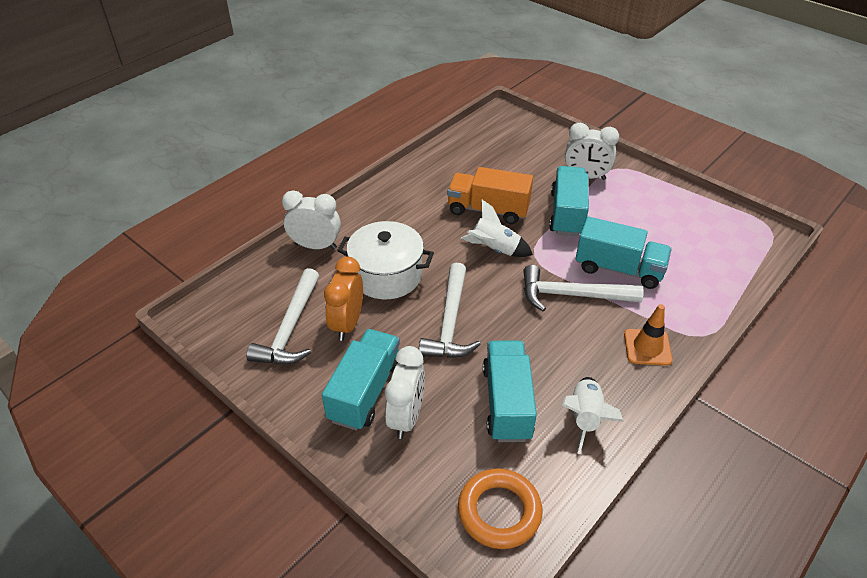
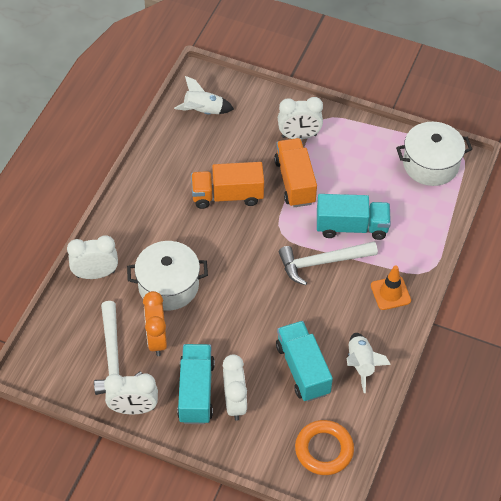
camera: 20 degrees left, 10 degrees up
(283, 389) = (133, 408): none -> white clock
(450, 322) = (236, 315): white hammer -> none
(494, 249) = (247, 235): white rocket -> white rocket (203, 111)
(567, 214) = (295, 182): turquoise truck -> orange truck
(731, 231) = (430, 164): none -> white pot

